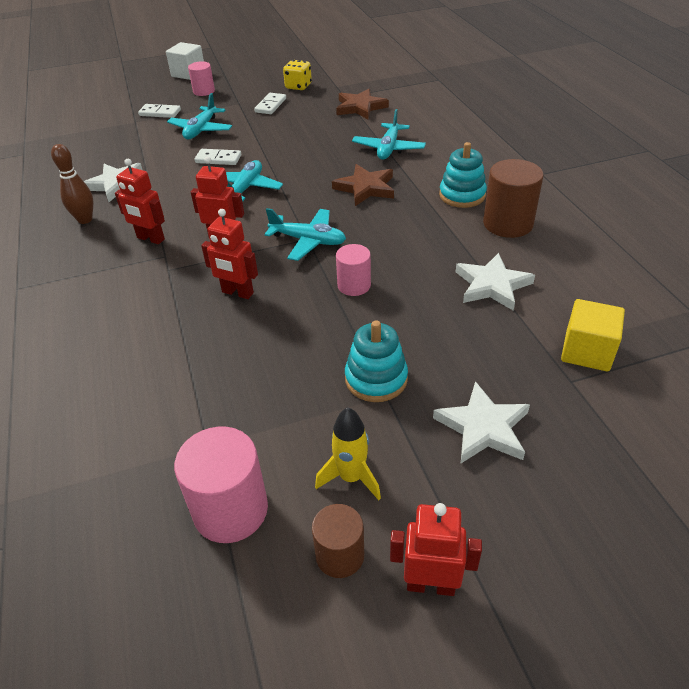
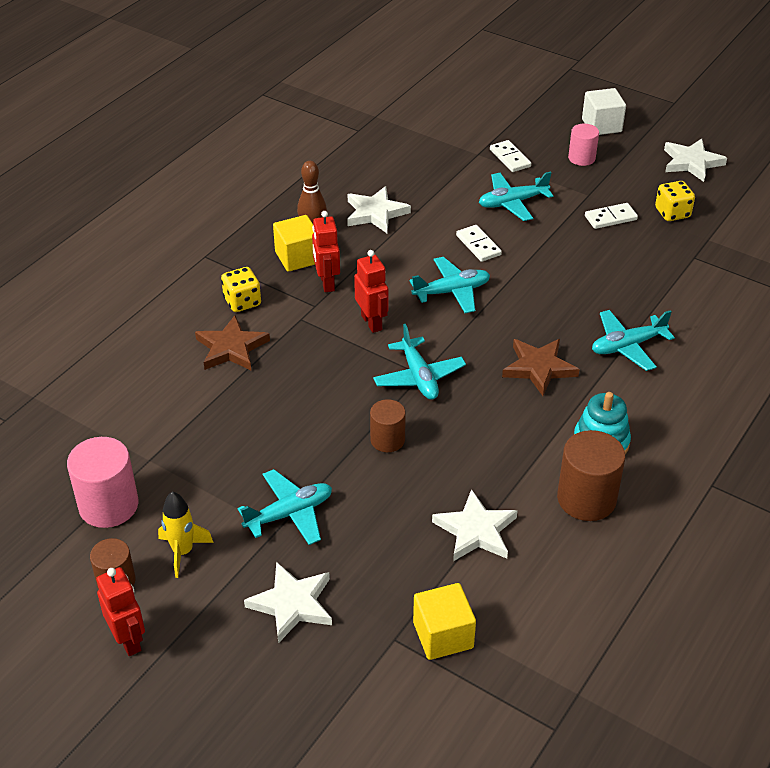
camera: 50 degrees right, 0 degrees up
(101, 240) = (297, 257): none -> yellow cube
(102, 292) = (242, 302): none -> yellow dice
(237, 293) = (311, 376): red robot -> none
(267, 64) = (691, 162): none -> white star
(354, 285) = (387, 440): pink cylinder -> brown cylinder
(360, 107) = (685, 281): brown star -> brown star (231, 348)
(376, 379) = (289, 514): turquoise stacking toy -> turquoise plane

